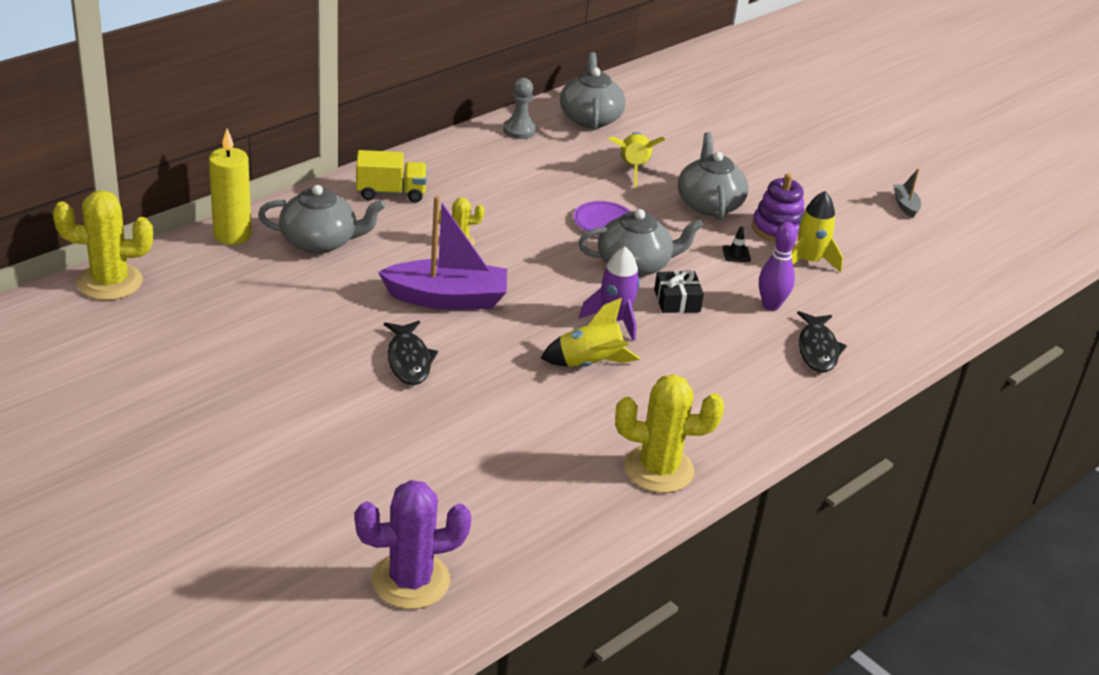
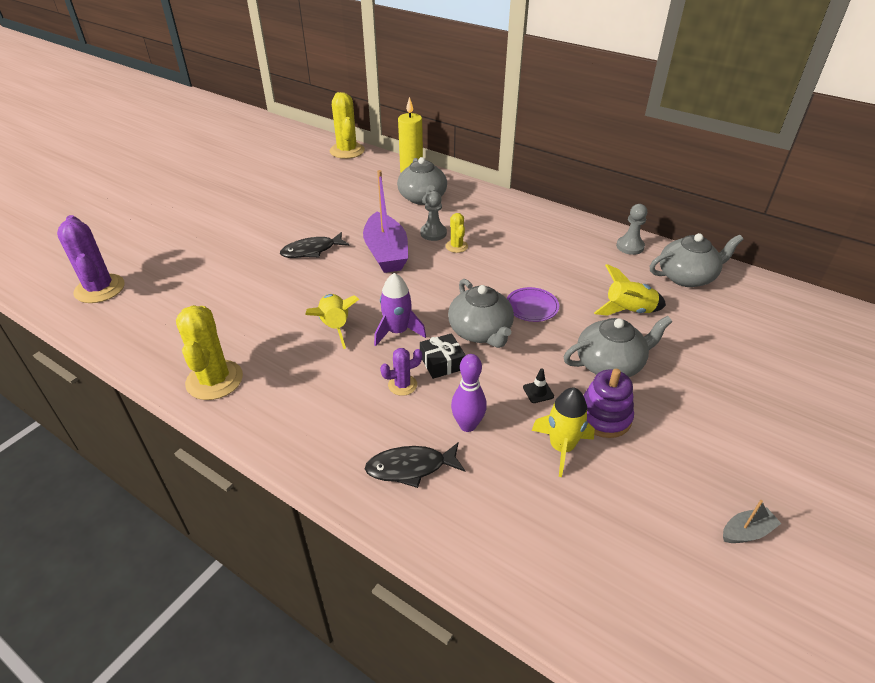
camera: 80 degrees right, 5 degrees up
(391, 193) = (497, 211): yellow truck -> none
(418, 252) = (433, 233): none -> grey pawn
(704, 333) = (402, 385): none -> purple cactus

